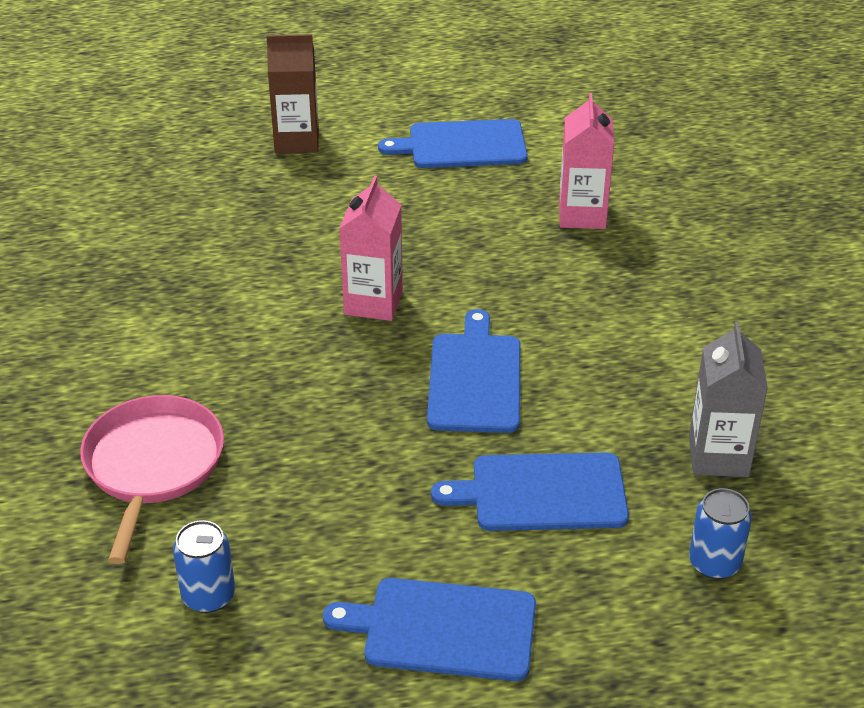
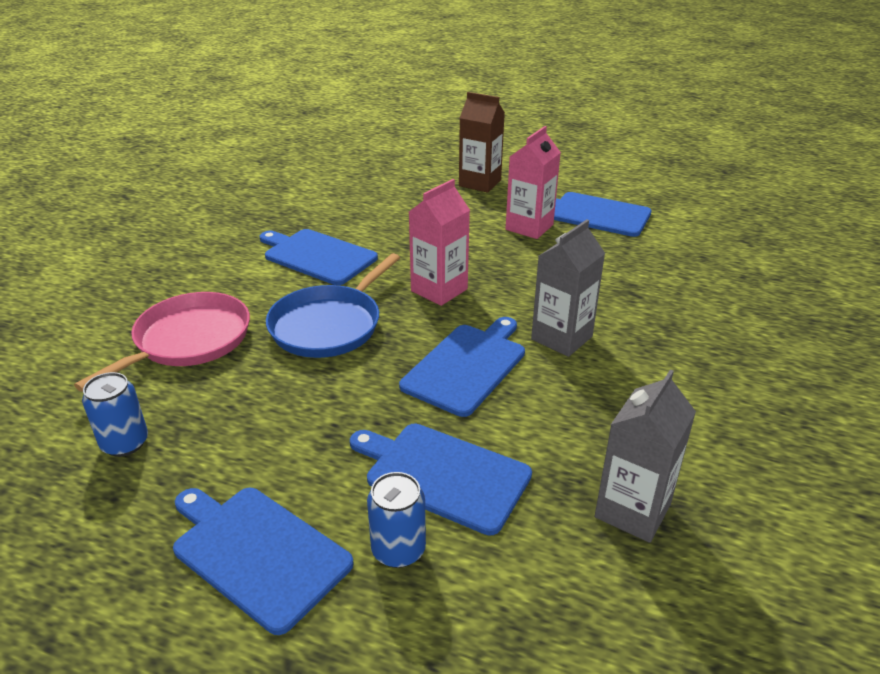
camera: 30 degrees right, 5 degrees down
(195, 308) = (317, 256): none -> blue cutting board
(293, 387) = (329, 325): none -> blue pan
(540, 313) = (561, 338): none -> grey carton
(582, 215) = (654, 282): pink carton -> pink carton (529, 227)
(714, 563) = (551, 611): blue can -> blue can (398, 550)

